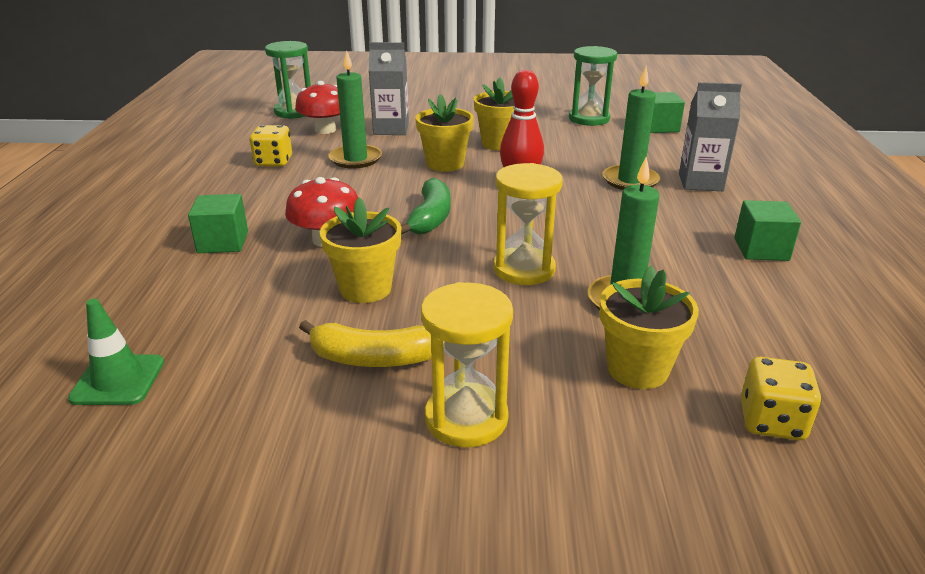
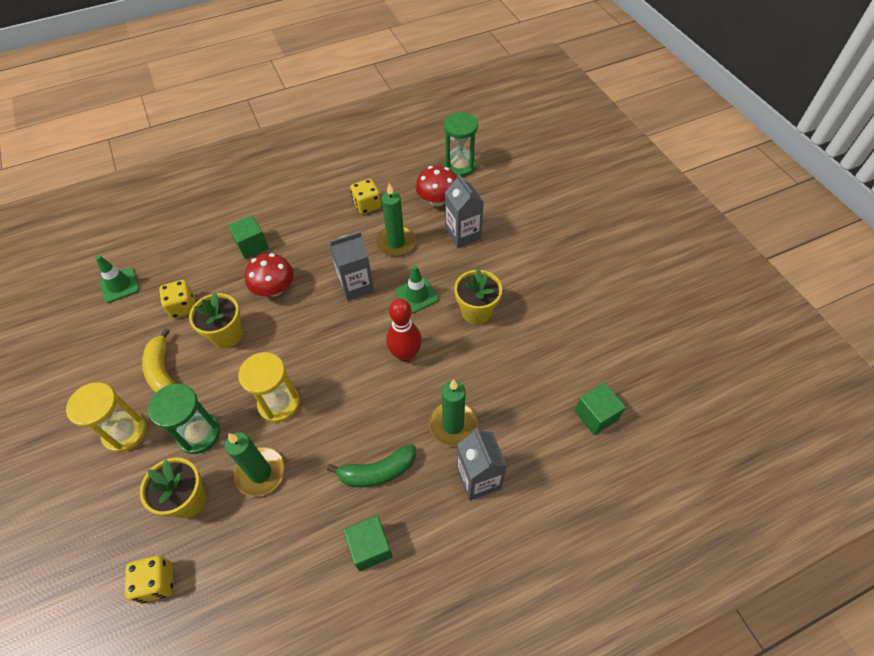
camera: 65 degrees right, 25 degrees up
(262, 318) = (183, 307): none -> yellow dice
(390, 190) = (356, 286): none -> grey carton
(430, 218) = (326, 325): green banana -> green banana (377, 472)
(445, 164) = (417, 295): yellow flower pot -> green traffic cone
(589, 119) = (579, 353): green hourglass -> green hourglass (199, 434)

